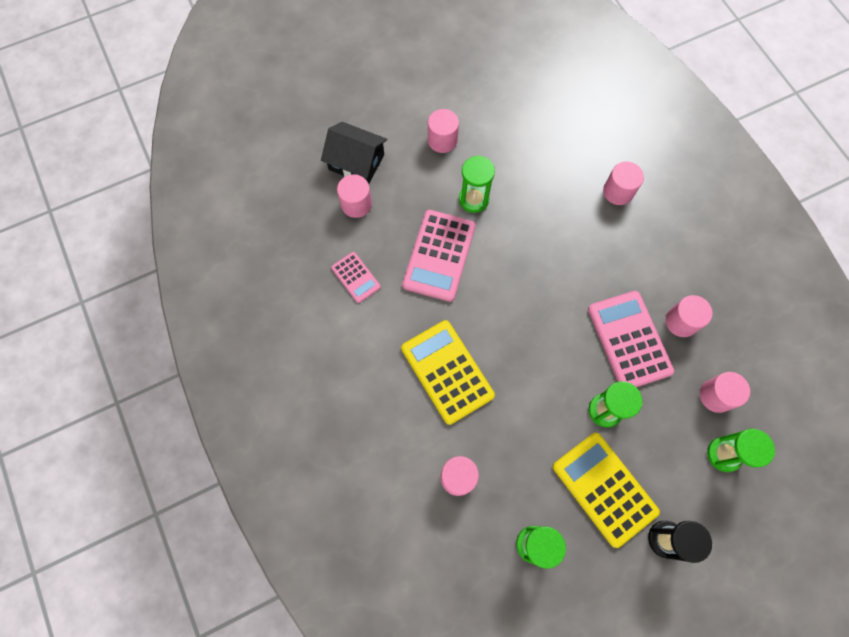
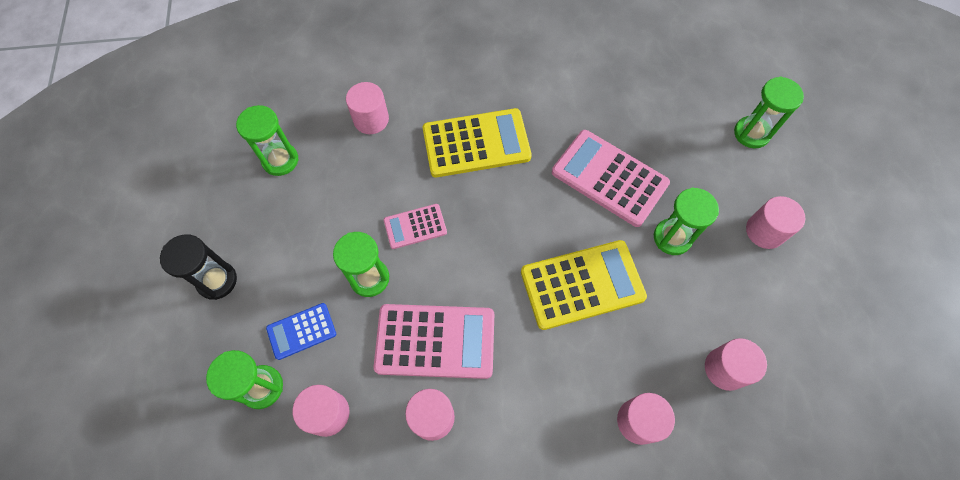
camera: 110 degrees right, 5 degrees down
(356, 162) = (751, 133): black house -> green hourglass
(356, 204) = (696, 119): pink cylinder -> pink cylinder (725, 369)
(356, 277) = (608, 95): pink calculator -> pink calculator (415, 226)
(604, 489) = (294, 243): yellow calculator -> yellow calculator (582, 284)
(670, 445) = (301, 331): none -> blue calculator

